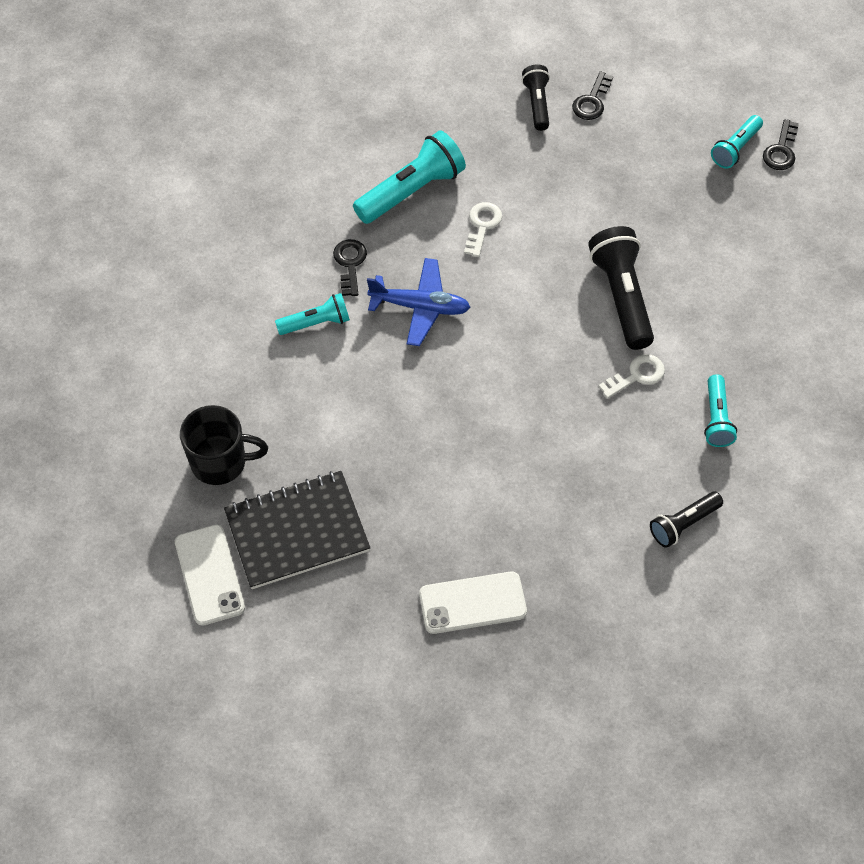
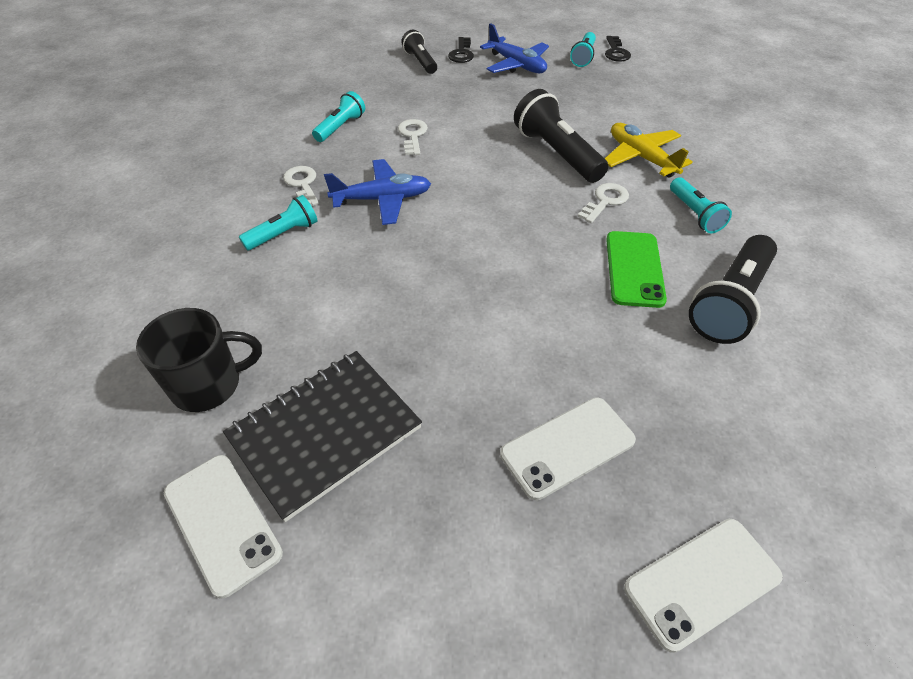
camera: 20 degrees left, 10 degrees down
(350, 264) = (302, 184): black key -> white key
(411, 191) = (340, 127): turquoise flashlight -> turquoise flashlight, size x0.59
(515, 724) = (702, 582): none -> white phone
(619, 462) = (634, 269): none -> green phone
(647, 141) = (516, 65): none -> blue plane
(683, 524) = (730, 303): black flashlight -> black flashlight, size x1.70
(708, 329) = (641, 158): none -> yellow plane

